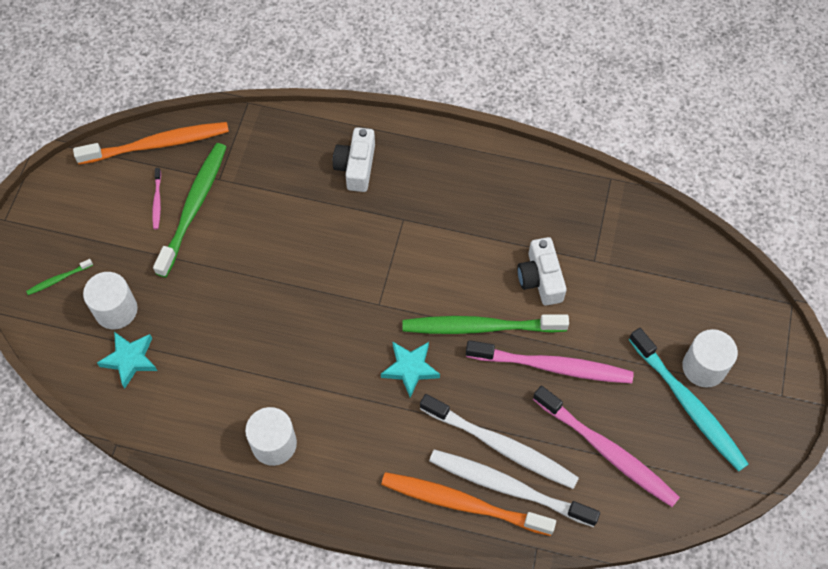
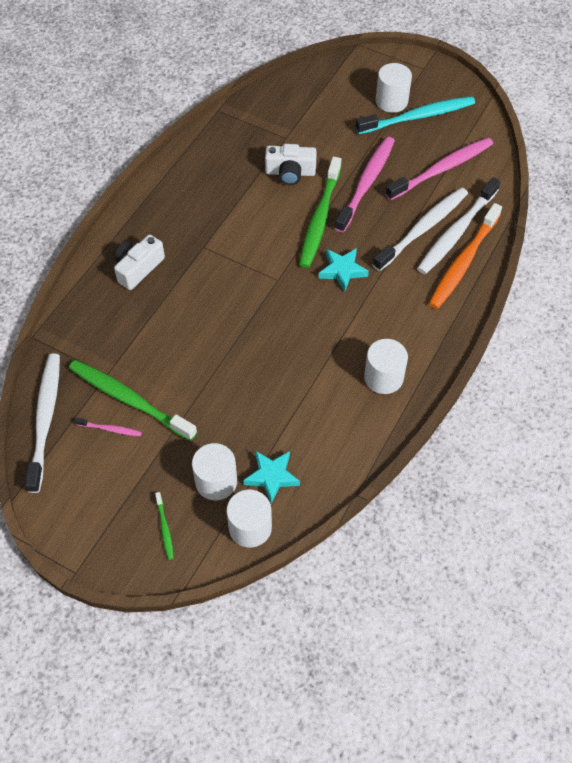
camera: 75 degrees left, 5 degrees down
(71, 354) = (250, 527): none -> white cylinder
(158, 144) = (45, 418): orange toothbrush -> white toothbrush
(356, 167) = (138, 268): white camera -> white camera turned 105 degrees clockwise

